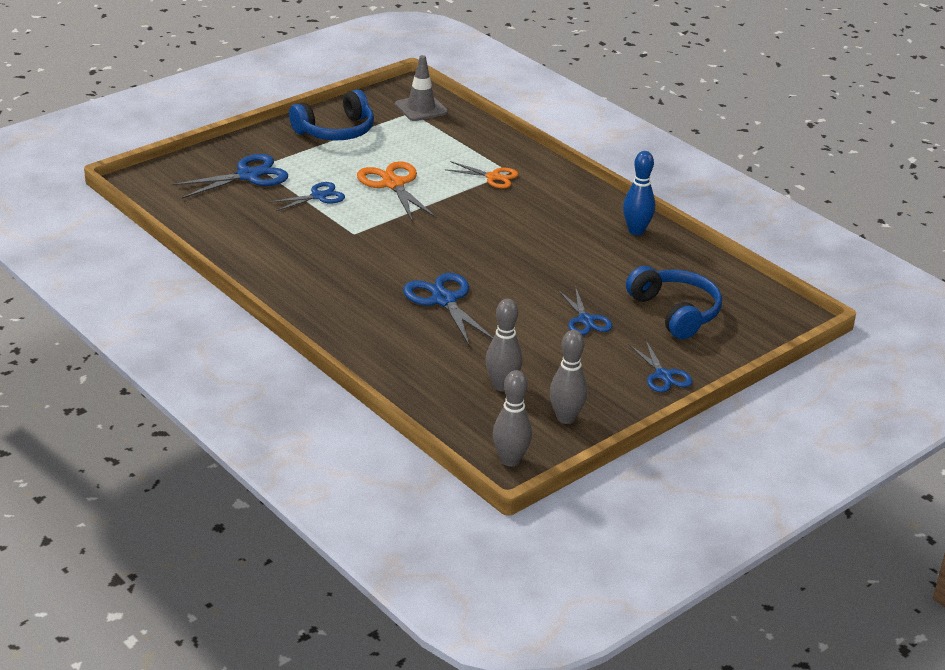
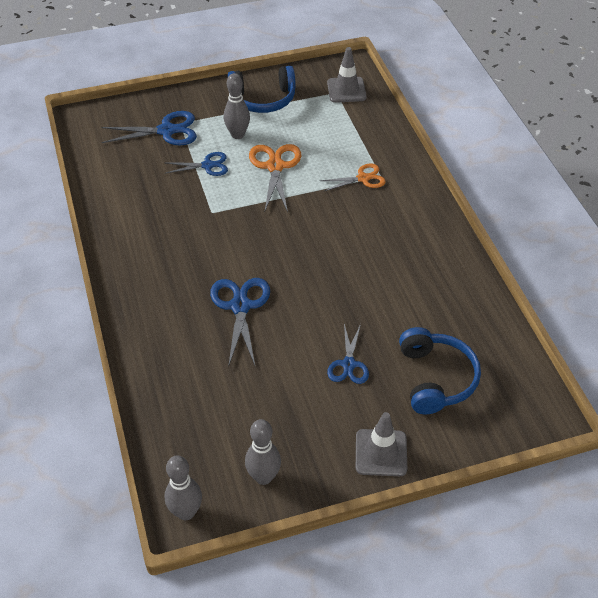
camera: 25 degrees right, 15 degrees up
(493, 177) = (363, 178): orange scissors -> orange scissors turned 60 degrees counterclockwise
(502, 386) = (231, 420): grey bowling pin -> grey bowling pin (237, 135)
(636, 231) = (454, 271): blue bowling pin -> none
(663, 375) = (381, 453): blue scissors -> grey traffic cone

